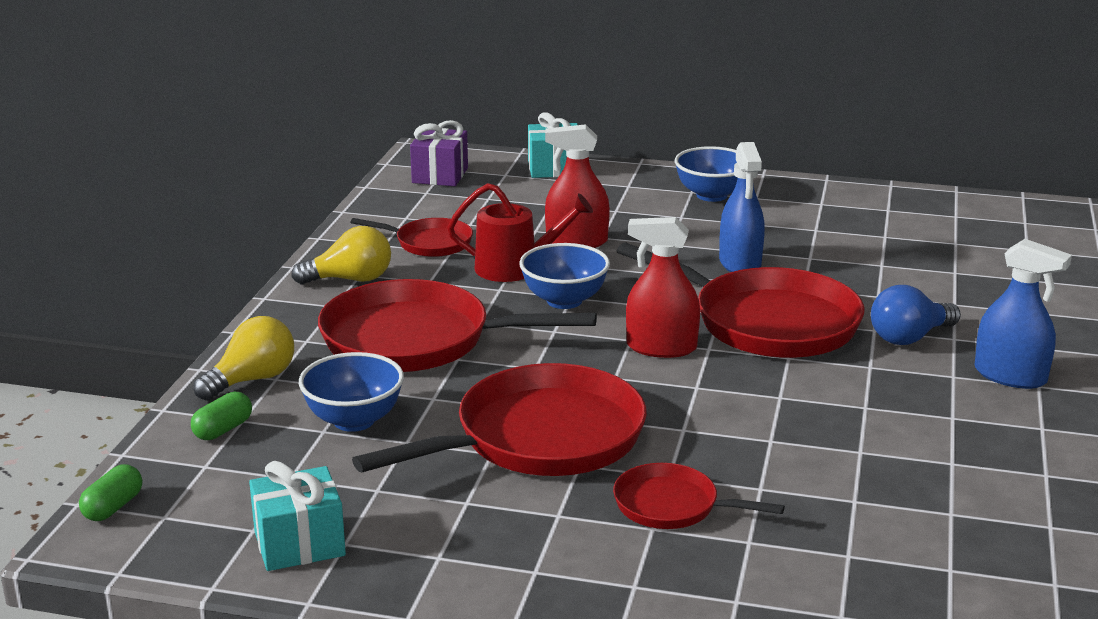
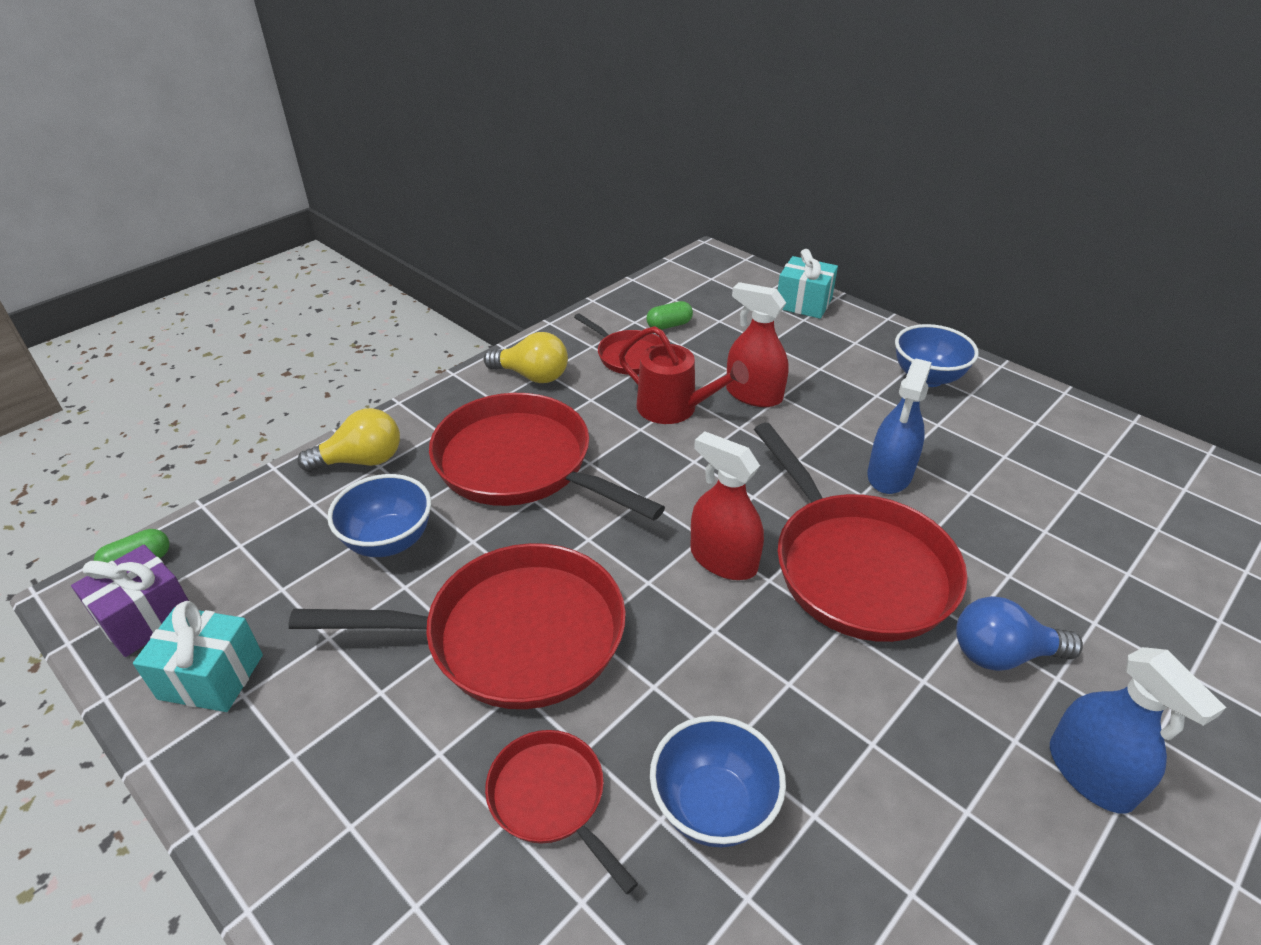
camera: 30 degrees right, 15 degrees up
(223, 430) = (290, 509): green capsule -> green capsule (669, 325)
(440, 175) = (701, 284): purple gift -> purple gift (146, 618)
(564, 300) = (683, 463): blue bowl -> blue bowl (713, 806)

